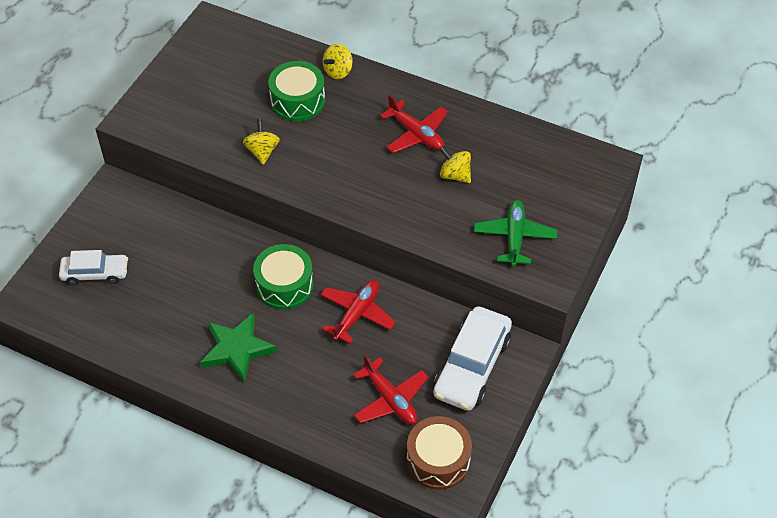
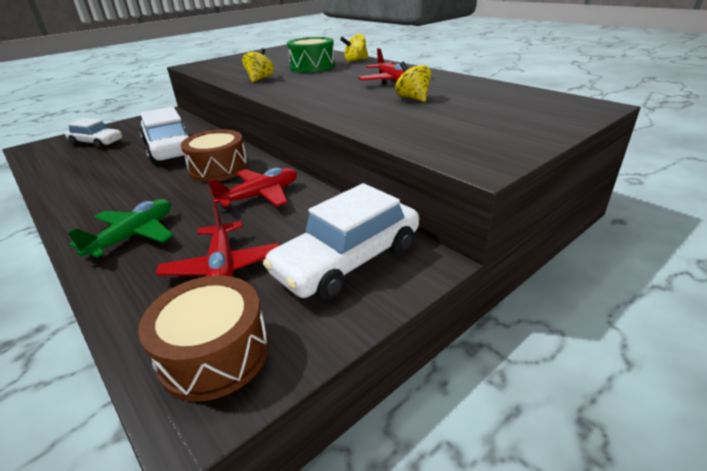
camera: 25 degrees right, 20 degrees down
(197, 263) = (170, 148): none -> white car
(237, 349) = (128, 197): green star -> none
(284, 285) = (218, 169): green drum -> brown drum
(514, 237) = (453, 132): green plane -> green plane (134, 236)

